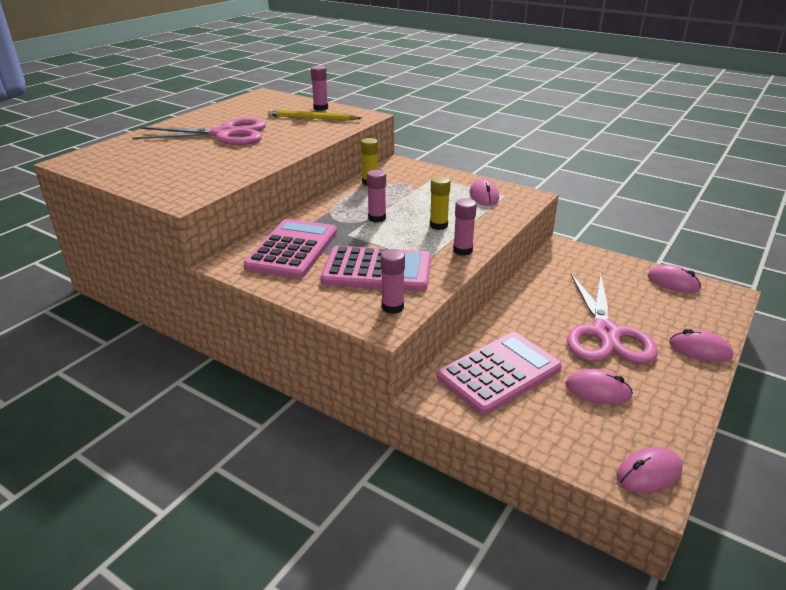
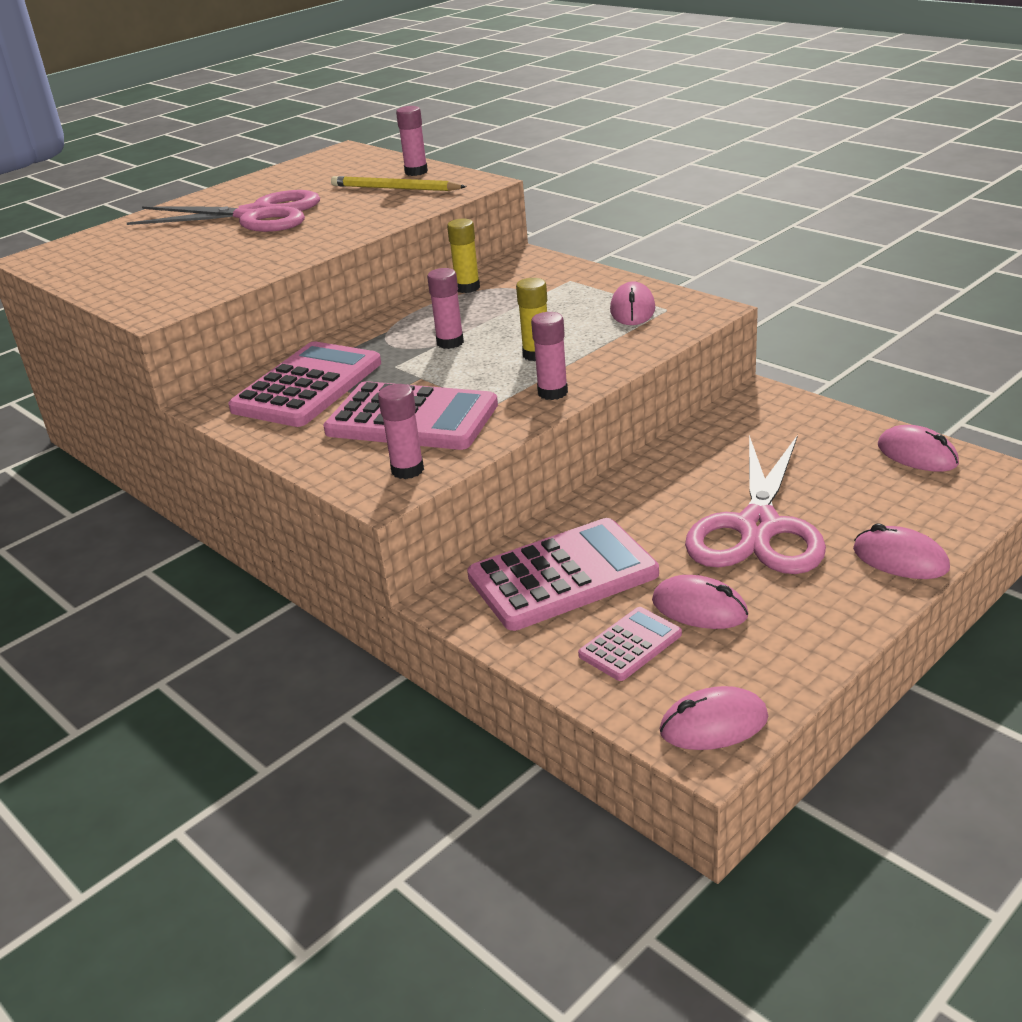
camera: 15 degrees right, 0 degrees up
(567, 419) = (630, 645): none -> pink calculator

